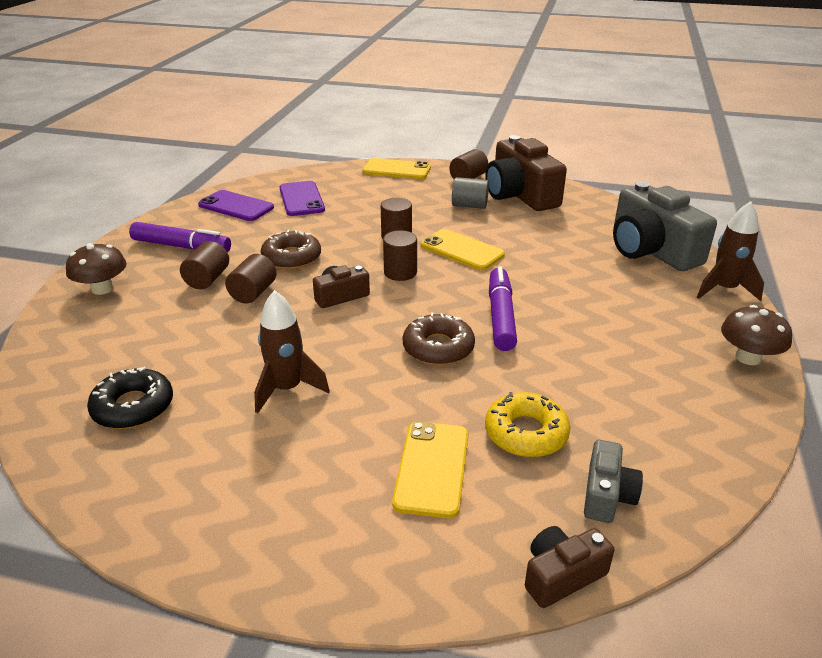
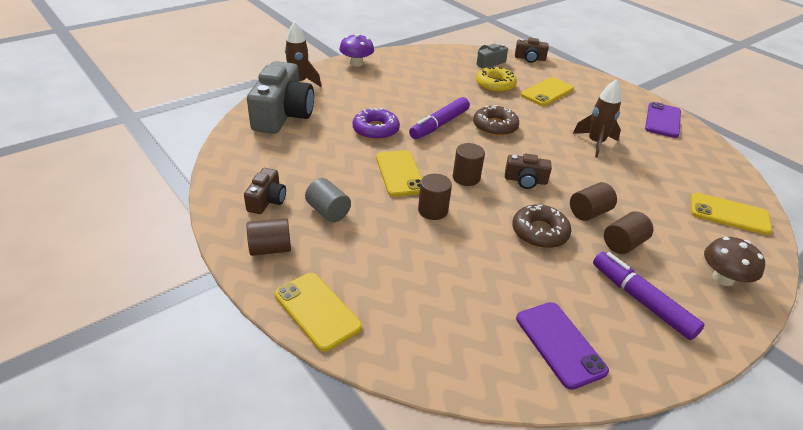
camera: 145 degrees left, 5 degrees up
(79, 361) = (729, 214): none -> yellow phone
(133, 407) = (688, 170): black donut -> none
(301, 199) = (475, 315): purple phone -> purple phone (662, 120)
(520, 195) = (267, 200): brown camera -> brown camera, size x0.49
(549, 277) = (375, 130): none -> purple donut
(748, 357) = (356, 63): brown mushroom -> purple mushroom

